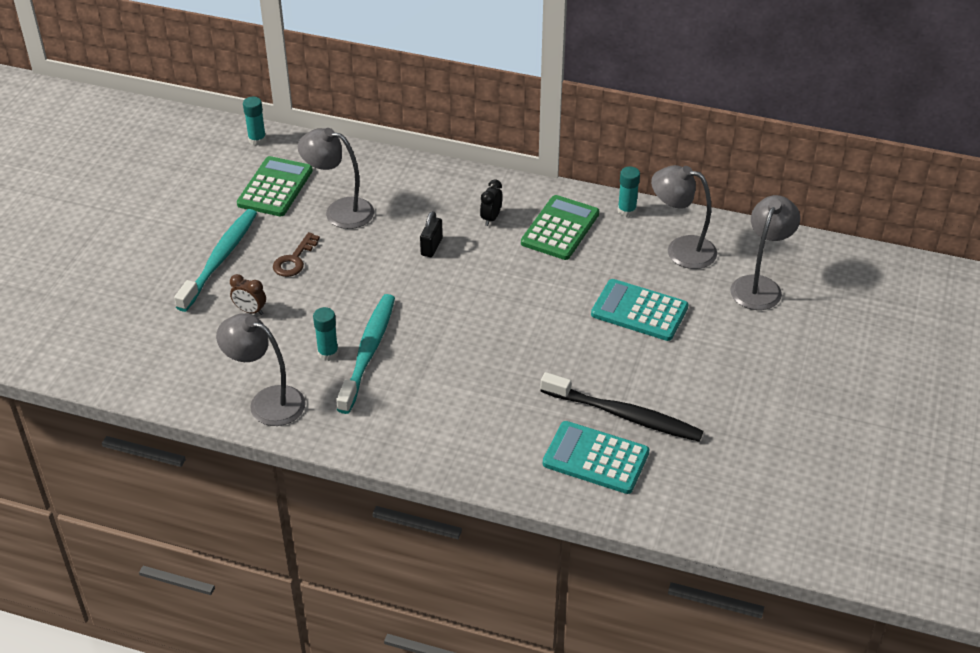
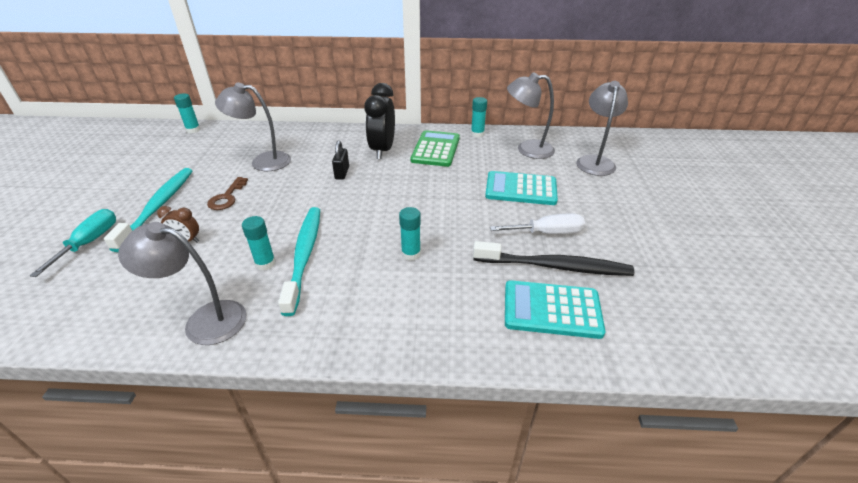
camera: 15 degrees left, 5 degrees down
(154, 294) = (89, 242): none -> turquoise screwdriver
(275, 187) = (208, 154): green calculator -> none
(479, 371) = (411, 254): none -> turquoise glue stick
(491, 218) = (382, 150): black clock -> black clock, size x2.01
(638, 375) = (547, 233): none -> white screwdriver

